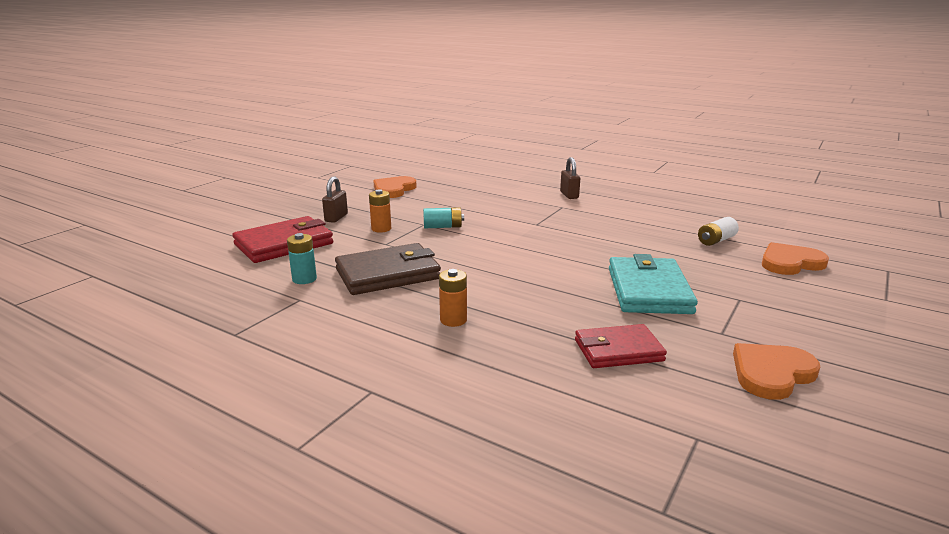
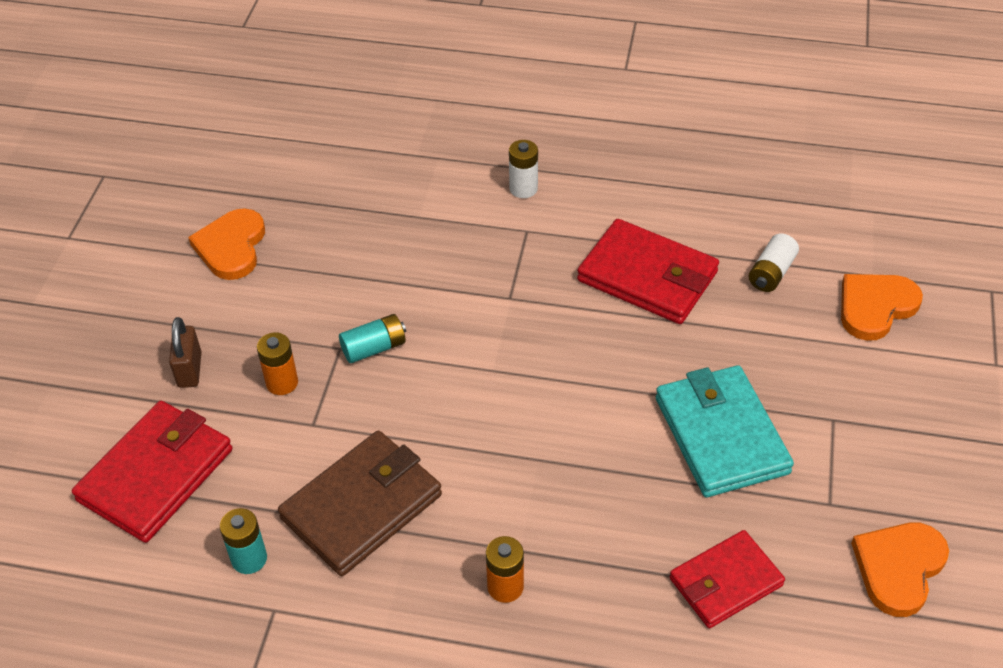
camera: 20 degrees left, 25 degrees up
(569, 195) = (523, 189): brown padlock -> white battery
(629, 230) = (648, 276): none -> red wallet

